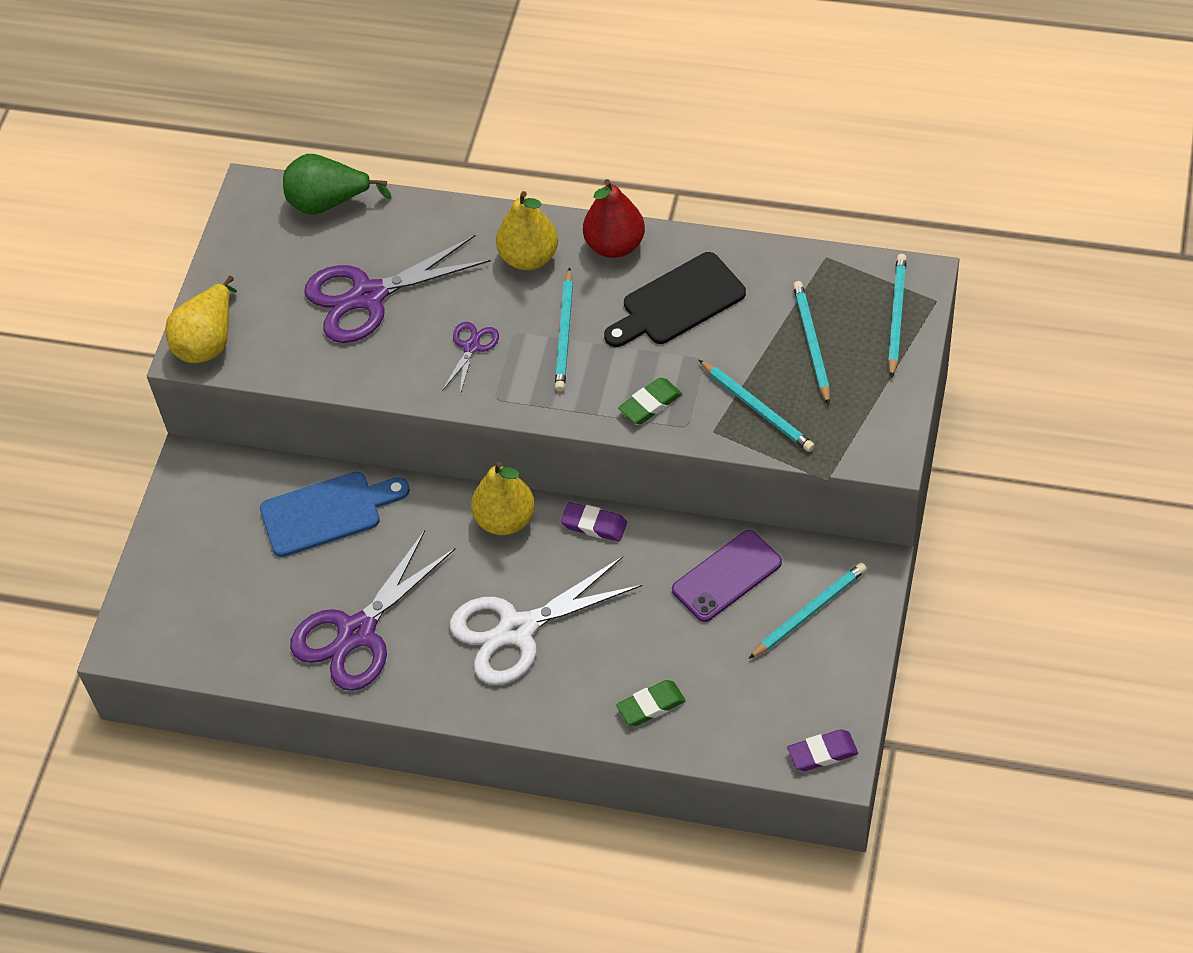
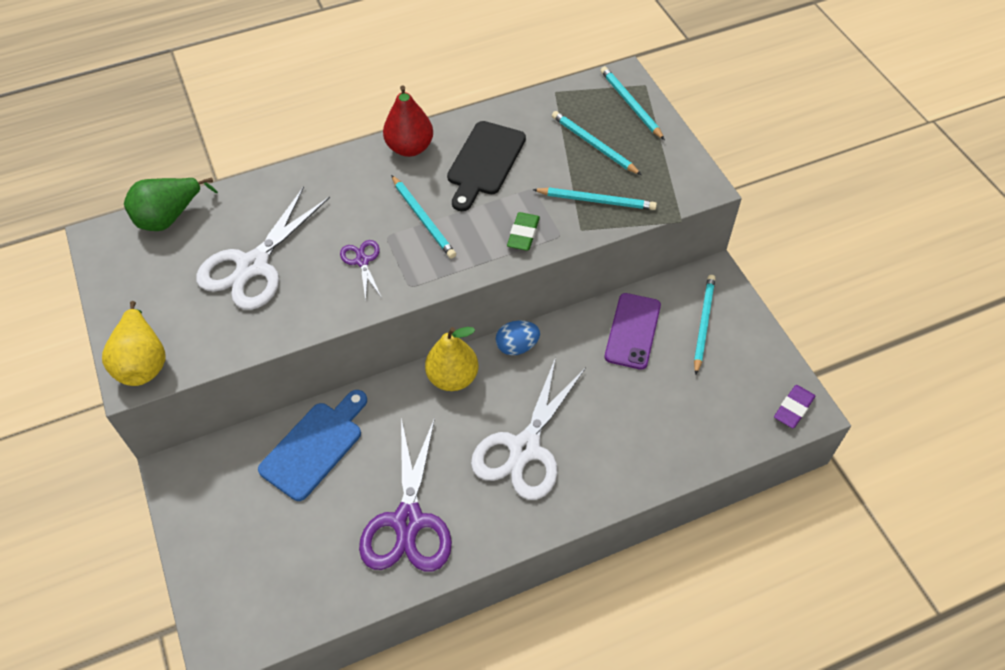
camera: 40 degrees left, 0 degrees up
(368, 296) = (253, 266): purple scissors -> white scissors
(529, 257) = (355, 183): yellow pear -> none
(594, 524) = (517, 346): purple eraser -> blue egg
(651, 705) = (659, 445): green eraser -> none

